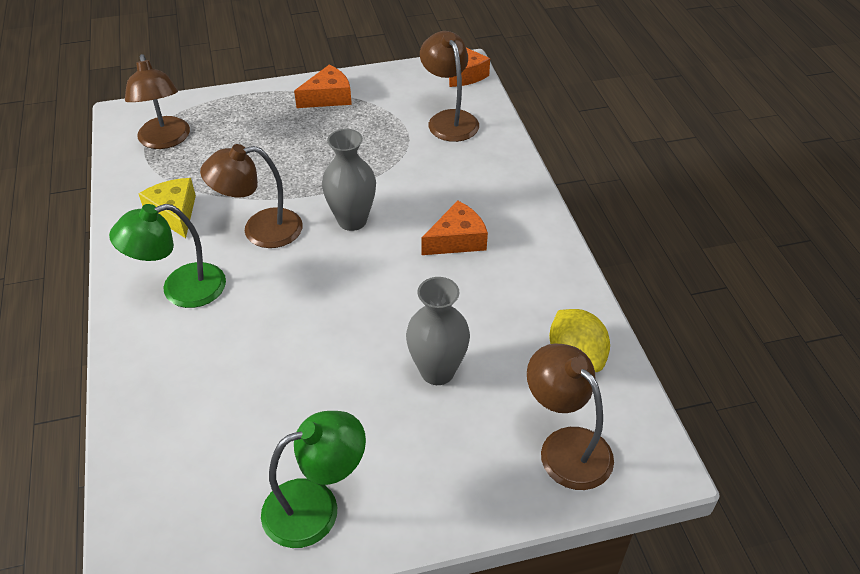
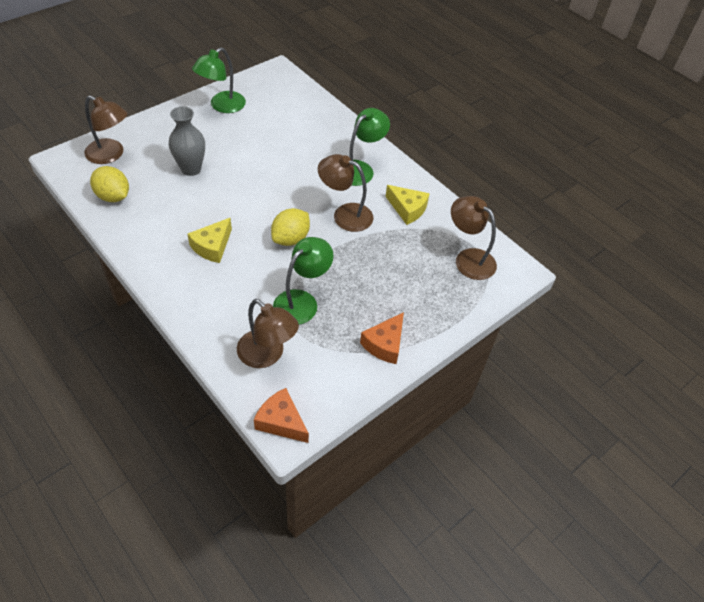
camera: 150 degrees right, 5 degrees up
(260, 230) = (345, 214): brown lamp -> brown lamp turned 120 degrees counterclockwise
(352, 220) = (290, 239): grey vase -> yellow lemon
(384, 153) = (302, 301): none -> green lamp
(457, 240) = (212, 246): orange cheese -> yellow cheese

